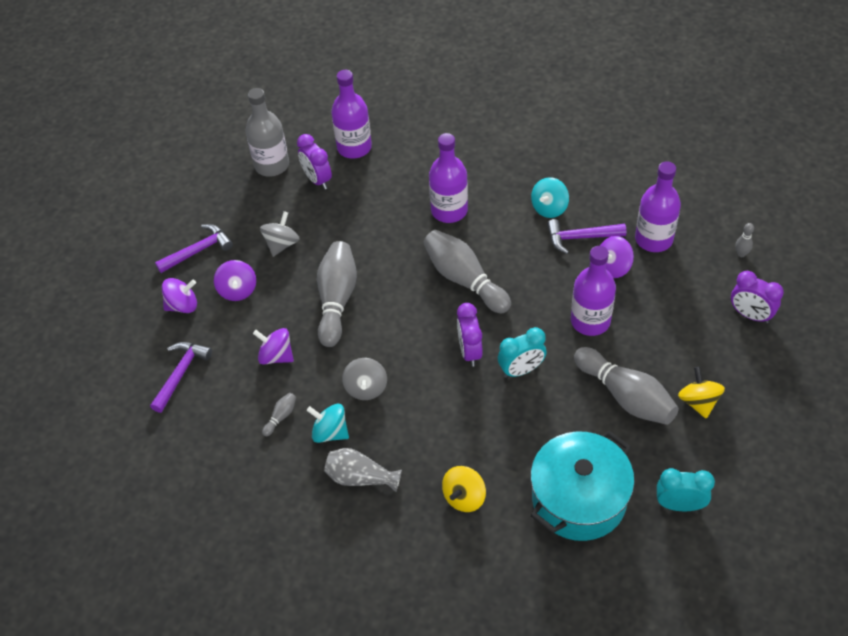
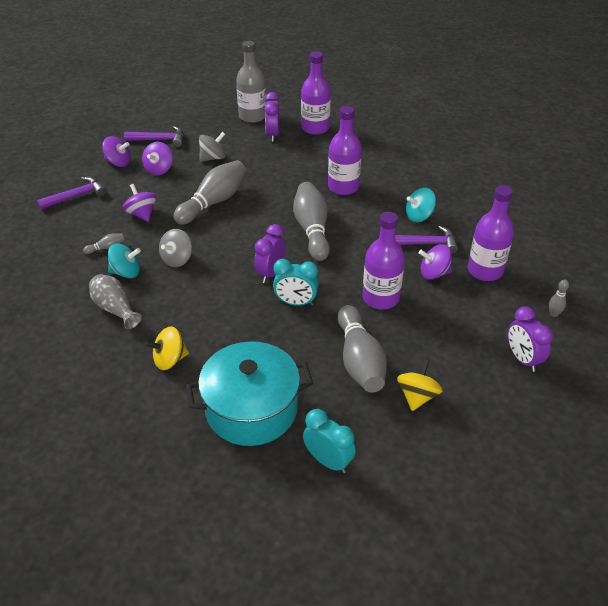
camera: 30 degrees right, 10 degrees down
(330, 432) = (126, 272): turquoise spinning top -> turquoise spinning top turned 120 degrees clockwise
(580, 237) = (425, 244): purple hammer -> purple hammer turned 150 degrees clockwise

